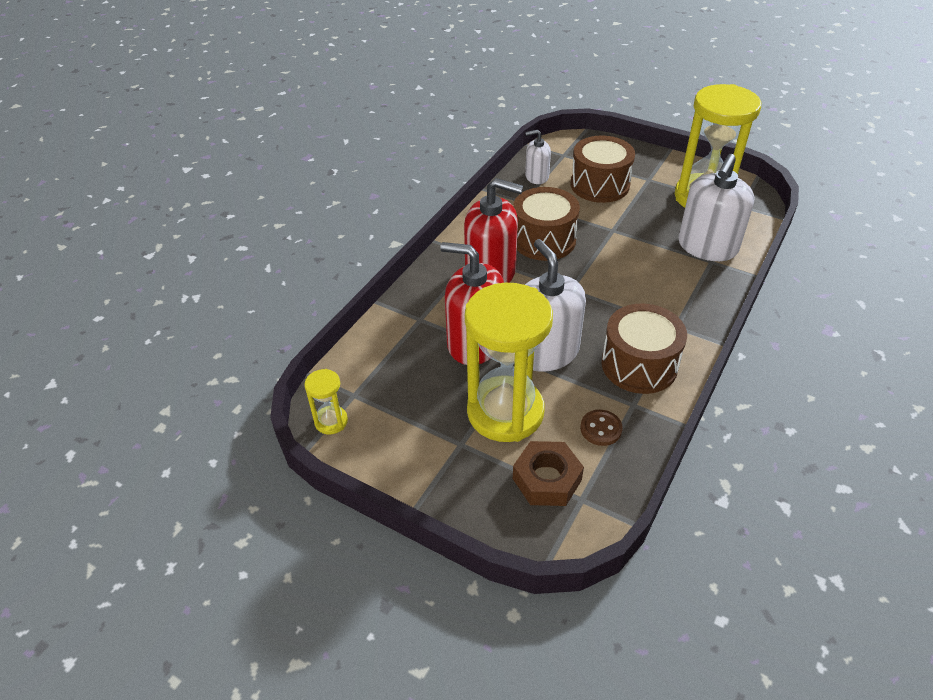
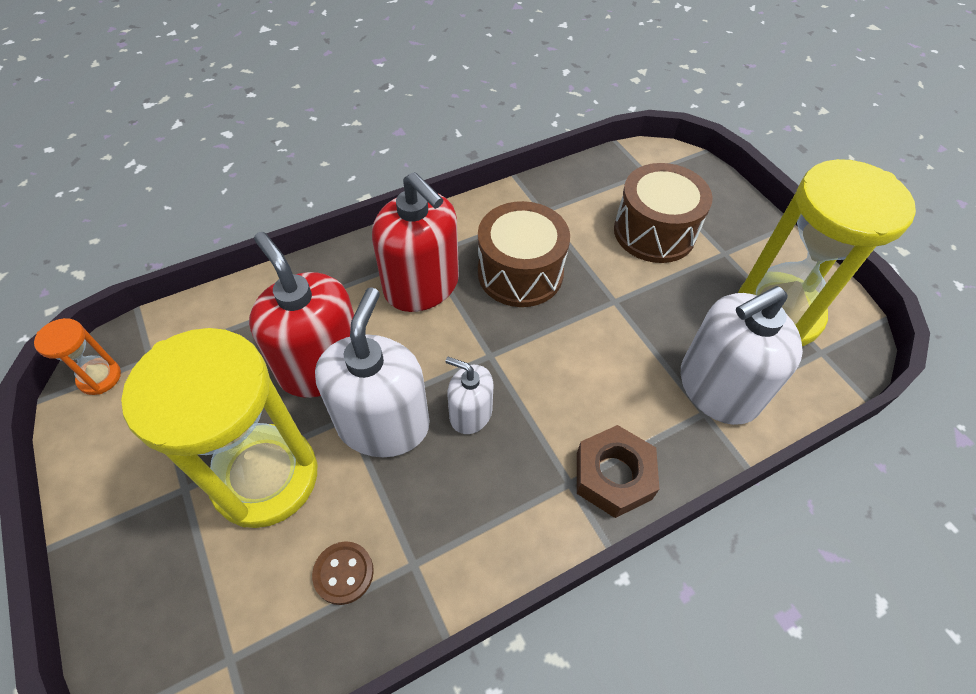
camera: 30 degrees right, 10 degrees up
(331, 421) = (100, 377): yellow hourglass -> orange hourglass
(536, 177) = (588, 187): white soap dispenser -> white soap dispenser (470, 413)
(547, 479) = (220, 602): brown nut -> brown nut (613, 476)
(639, 365) = (473, 510): brown drum -> none

